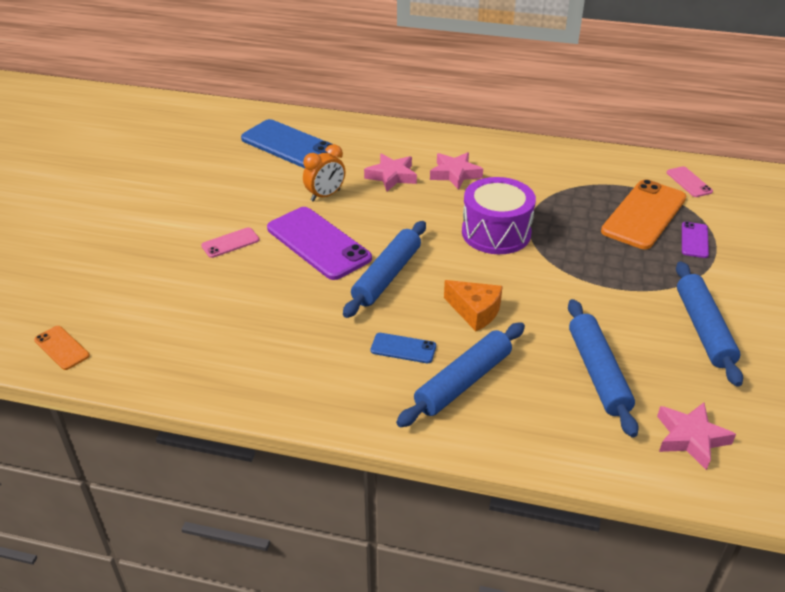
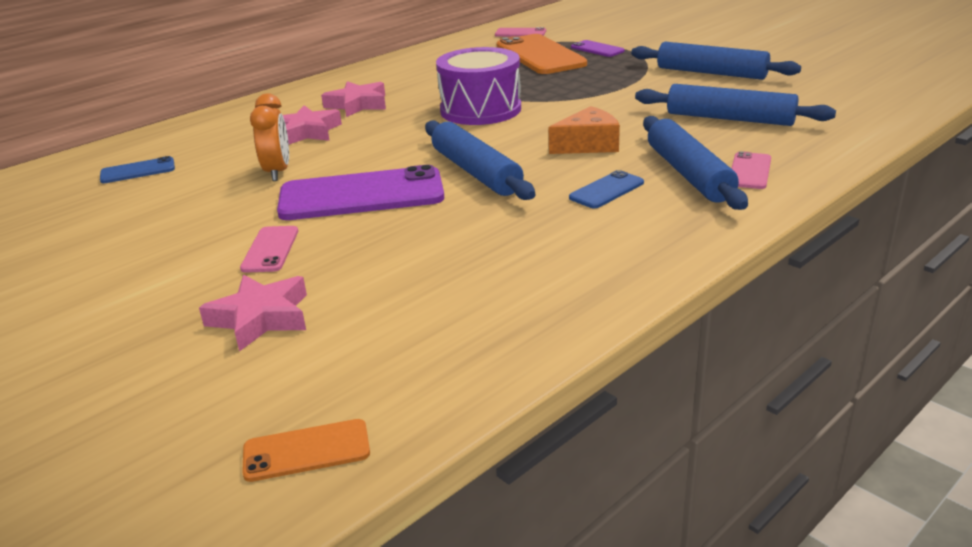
camera: 55 degrees left, 10 degrees down
(289, 145) = (138, 171): blue phone -> blue phone, size x0.48
(494, 414) = (749, 171): none -> pink phone
(690, 438) = (839, 108): pink star -> pink star (261, 318)

